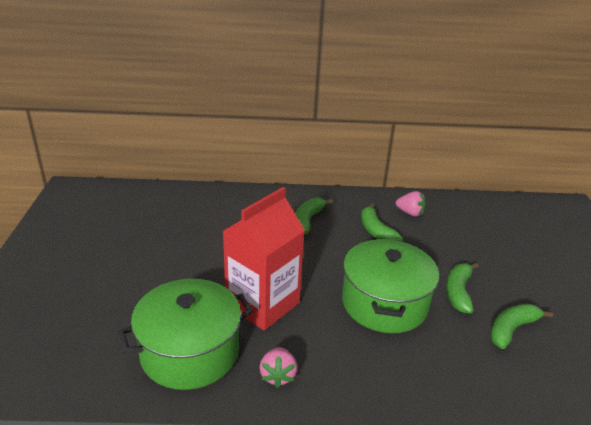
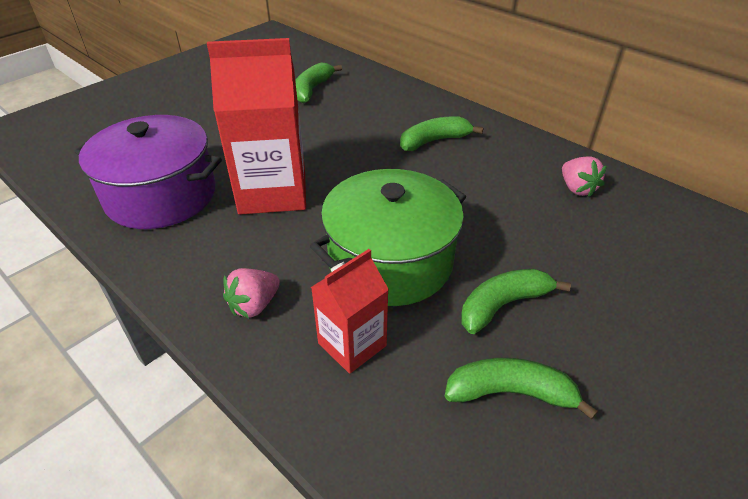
camera: 45 degrees right, 10 degrees up
(190, 352) = (161, 195): green pot -> purple pot
(278, 375) = (190, 258): pink strawberry -> pink strawberry (254, 305)
(376, 231) = (498, 187): green banana -> green banana (312, 89)
(428, 357) = (352, 344): none -> red carton

